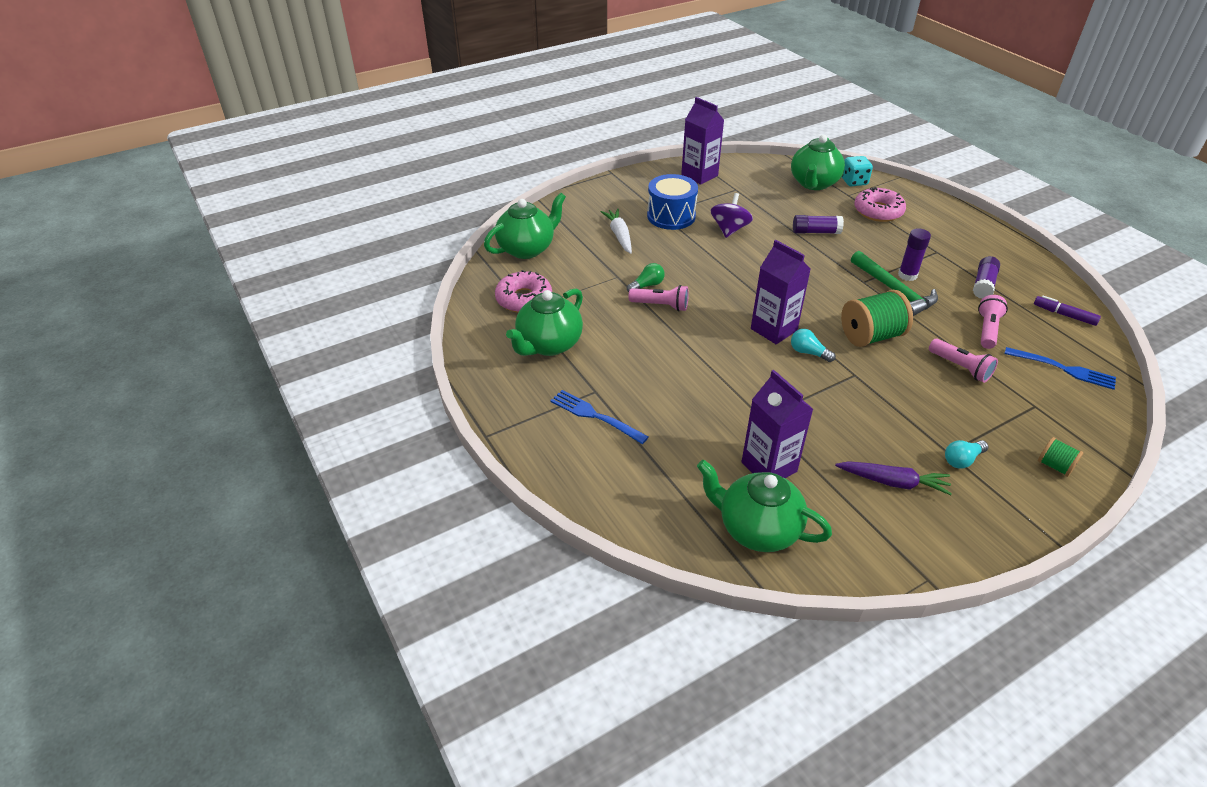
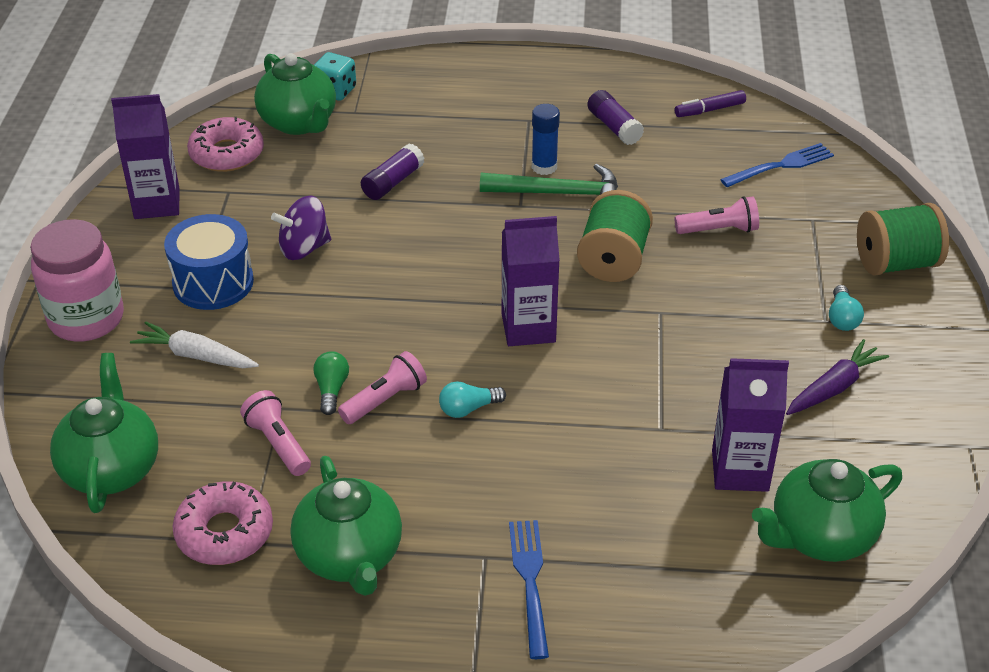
camera: 55 degrees left, 0 degrees up
(595, 416) = (530, 581): blue fork -> blue fork turned 105 degrees clockwise
(604, 196) = (86, 319): none -> pink jar
(729, 229) = (304, 248): purple spinning top -> purple spinning top turned 75 degrees counterclockwise
(808, 352) = (593, 325): turquoise light bulb -> turquoise light bulb (468, 409)
(878, 211) = (412, 112): pink donut -> pink donut (227, 154)
(907, 275) = (544, 167): purple glue stick -> blue glue stick
(987, 330) = (682, 173): pink flashlight -> pink flashlight (278, 444)
(1054, 466) = (896, 263): green spool -> green spool, size x1.94

